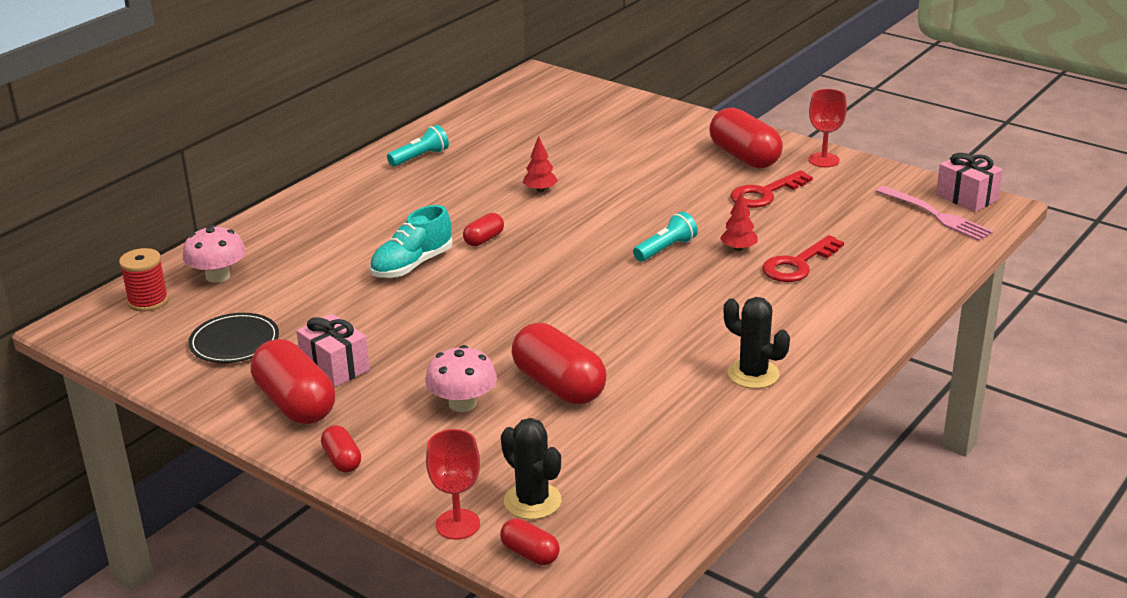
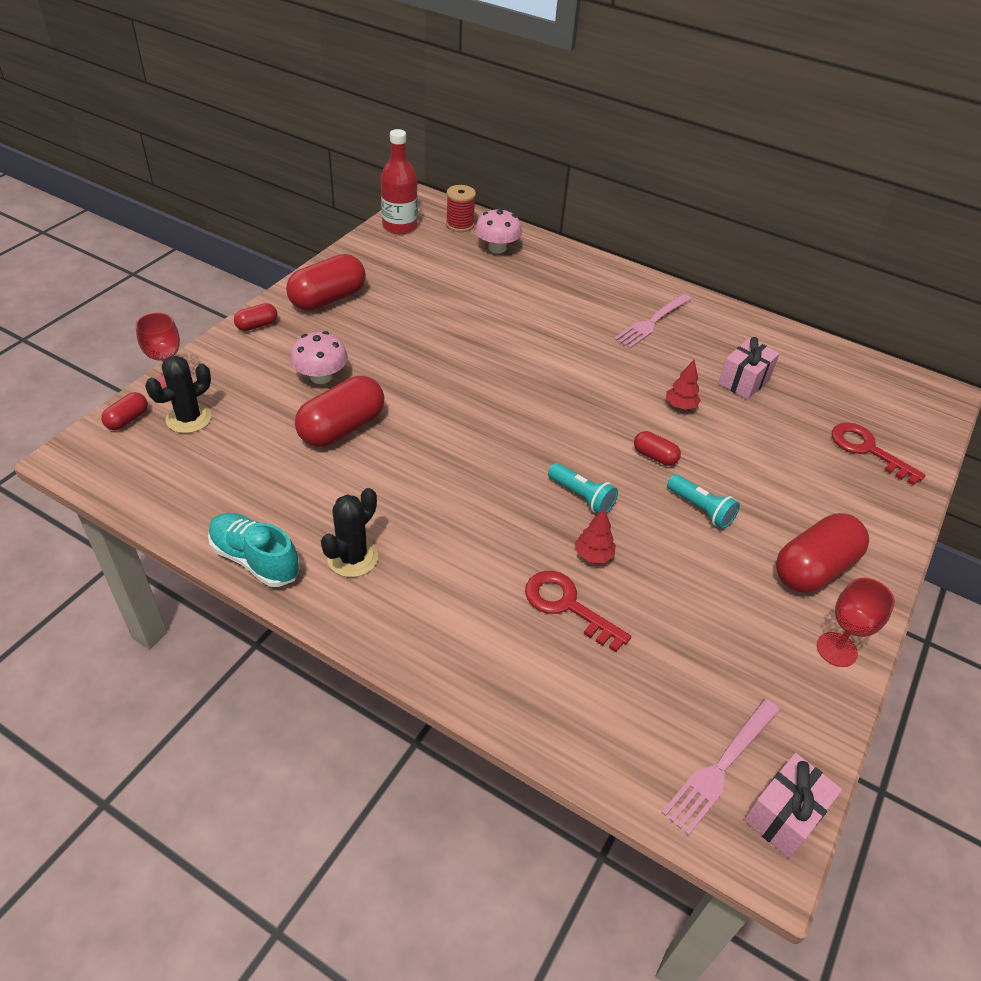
camera: 80 degrees right, 15 degrees up
(131, 348) = (399, 226): none -> red bottle
(234, 342) = (408, 265): black plate -> none
(335, 367) = (373, 312): pink gift -> pink gift (744, 381)
(400, 191) = (652, 322): none -> pink fork
(412, 265) = (526, 337): turquoise shoe -> turquoise shoe (255, 559)
(420, 157) = (720, 328): turquoise flashlight -> turquoise flashlight (700, 509)
(484, 239) = (577, 375): red capsule -> red capsule (654, 456)
(765, 194) = (726, 584): red key -> red key (867, 450)

